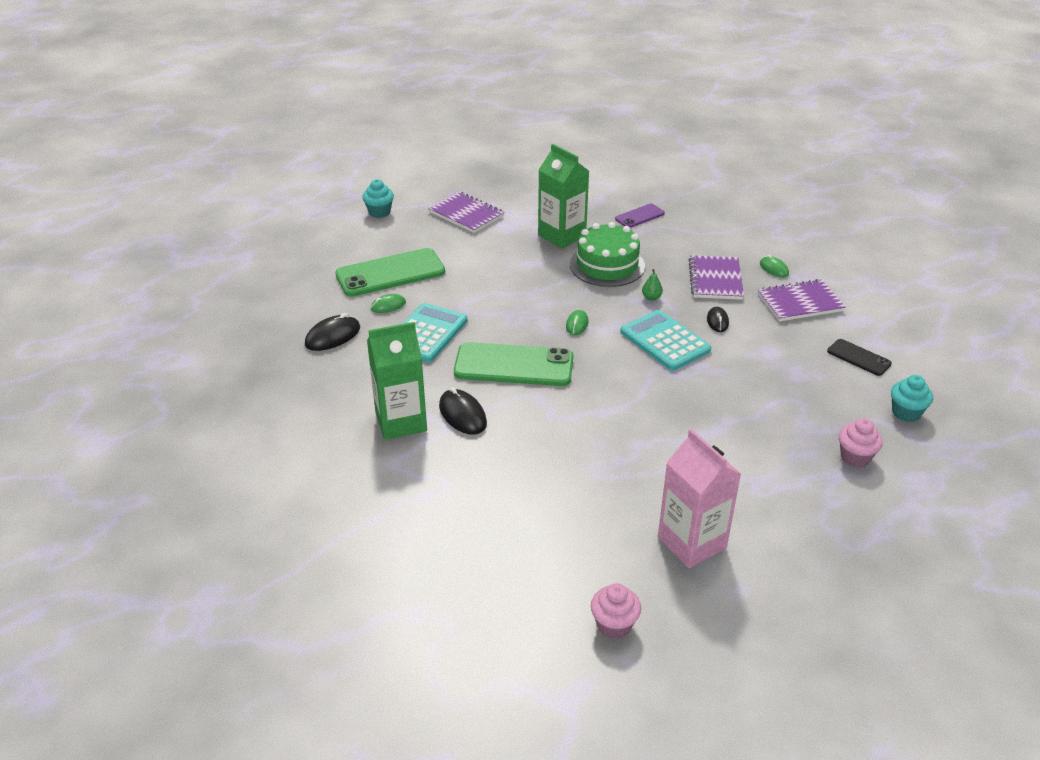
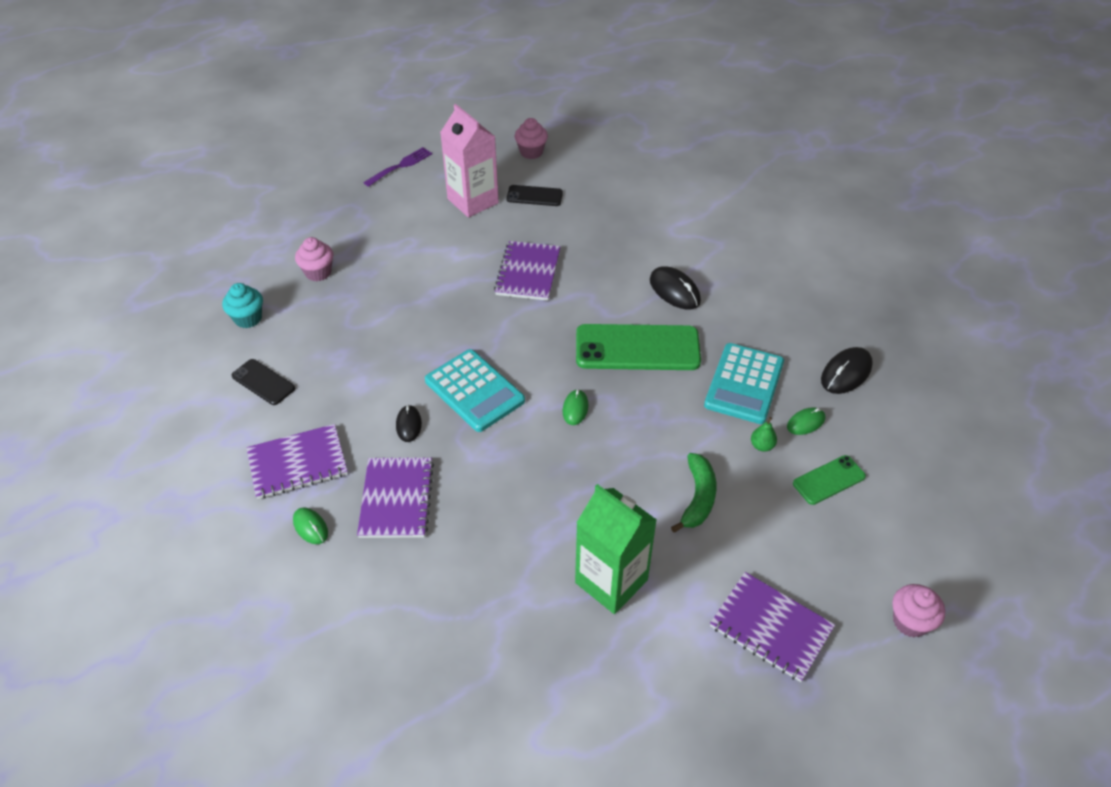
camera: 175 degrees right, 10 degrees up
(379, 212) = (910, 622): turquoise cupcake -> pink cupcake
(390, 273) = (829, 480): green phone -> green phone, size x0.51
(401, 421) = (729, 280): green carton -> none
(491, 269) = (697, 498): none -> green banana
(607, 265) = (541, 517): green cake -> none
(610, 545) = (534, 196): none -> black phone
(618, 443) = (528, 272): none -> purple notebook
(639, 216) = (490, 644): purple phone -> none
(651, 298) = (485, 459): green pear -> green pear (762, 446)
(806, 611) = (400, 166): none -> purple fork

